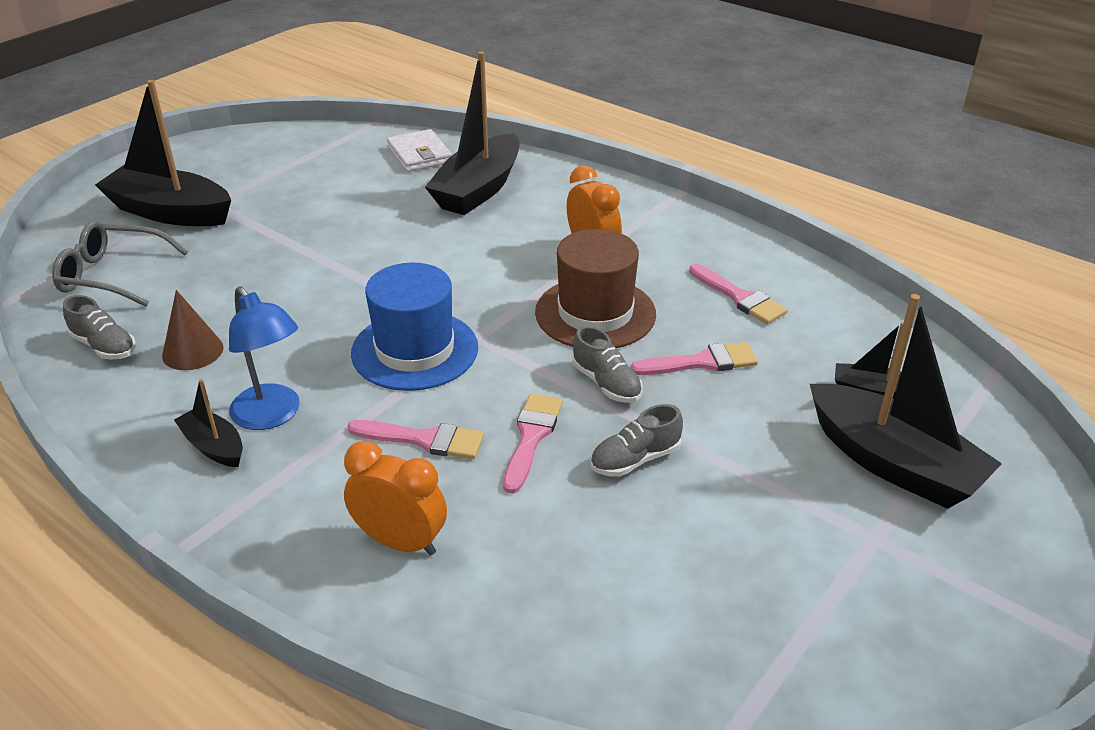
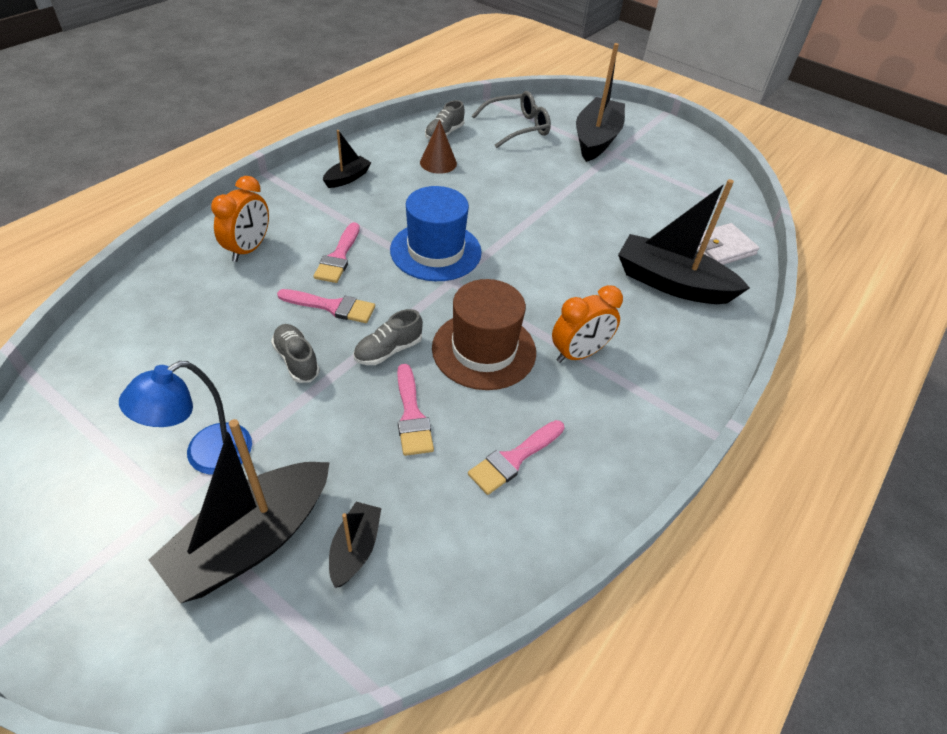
camera: 85 degrees right, 10 degrees up
(112, 275) = (517, 127): grey glasses -> grey glasses turned 60 degrees clockwise
(272, 416) = (372, 196): blue lamp -> blue lamp (206, 456)

